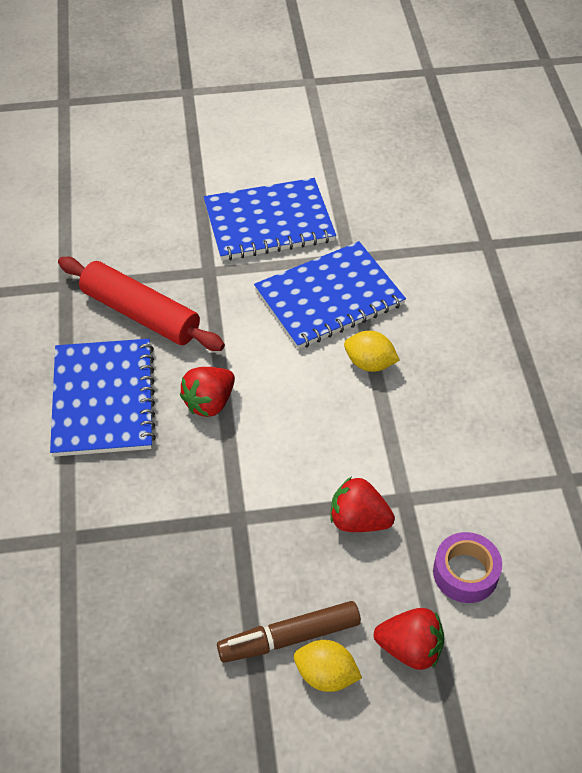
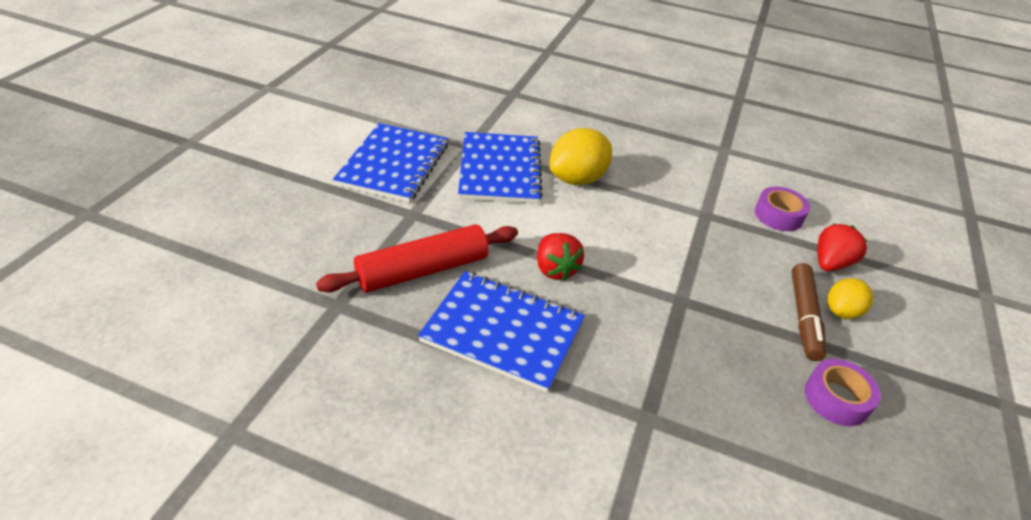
camera: 65 degrees left, 10 degrees down
(182, 691) = (836, 399): none -> purple tape
(358, 520) = (714, 241): red strawberry -> none
(369, 363) = (577, 179): yellow lemon -> yellow lemon, size x1.67

